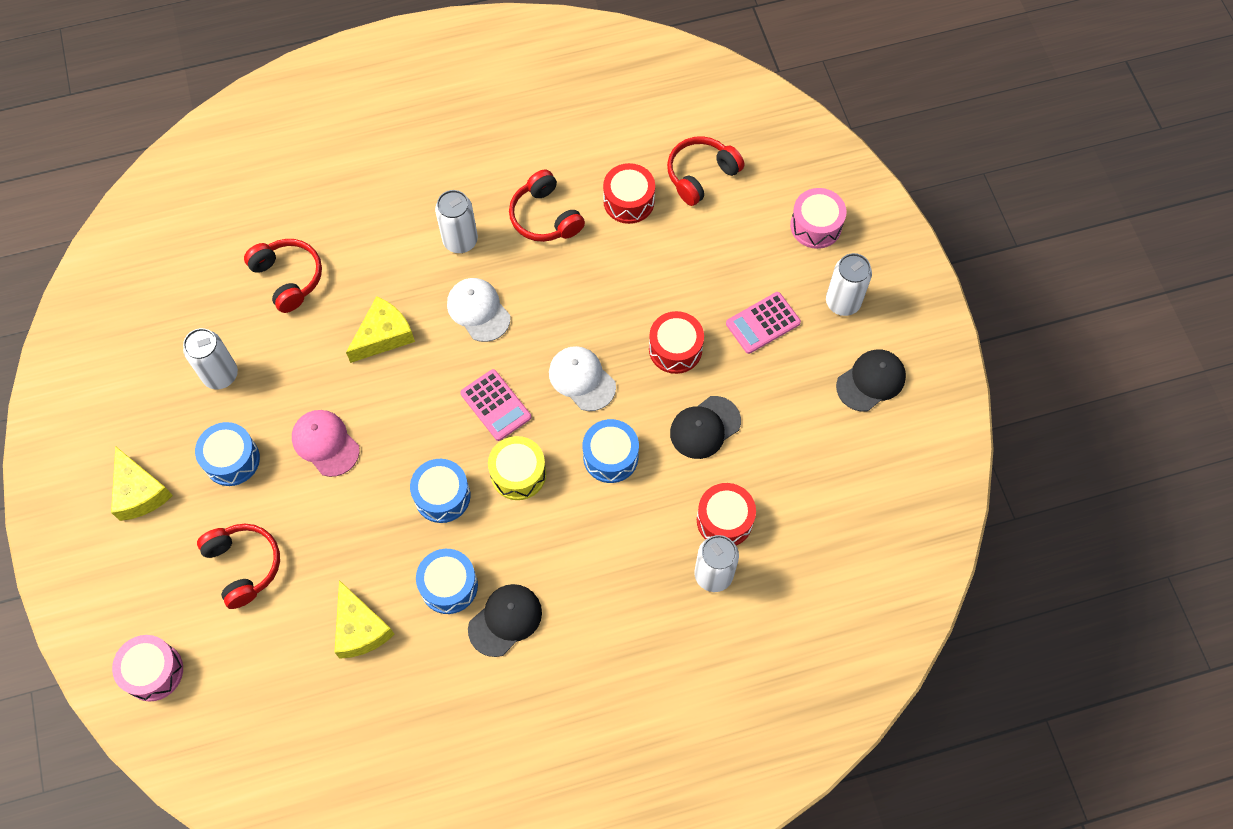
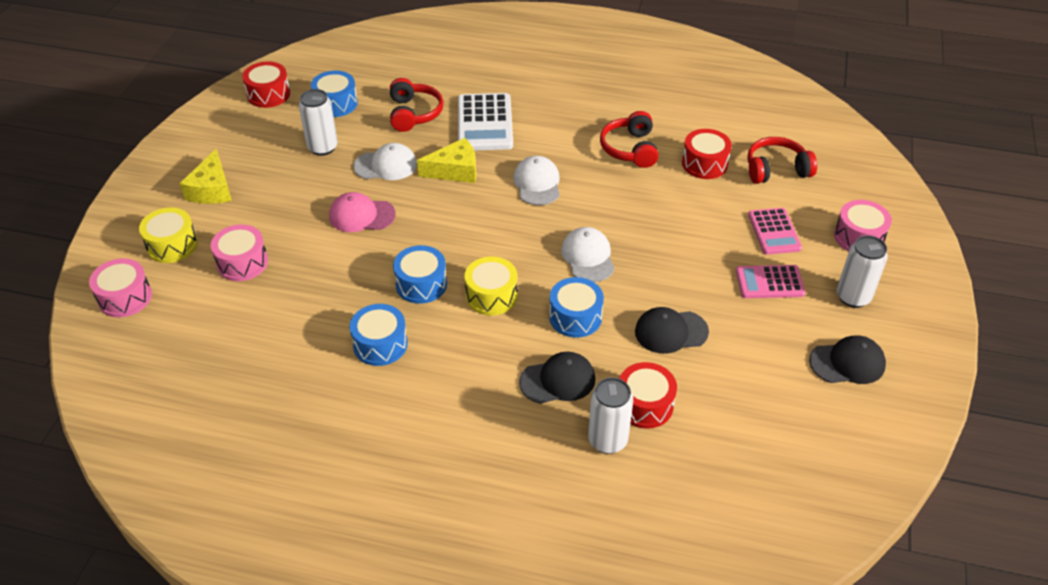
camera: 30 degrees right, 20 degrees down
(152, 584) = (172, 245): none -> yellow drum
(232, 460) = (289, 197): blue drum -> blue drum (336, 103)
(244, 566) = (242, 262): red headphones -> pink drum
(306, 365) = (386, 165): none -> white cap
(325, 443) = (361, 215): pink cap -> pink cap turned 75 degrees counterclockwise
(360, 628) = (291, 340): yellow cheese -> none
(374, 254) = (485, 123): none -> white calculator
(460, 241) = (554, 139): white can -> none
(496, 405) = (507, 245): pink calculator -> pink calculator (774, 232)
(505, 620) = (406, 389): black cap -> black cap (558, 380)
(675, 349) = (680, 269): red drum -> red drum (268, 94)

